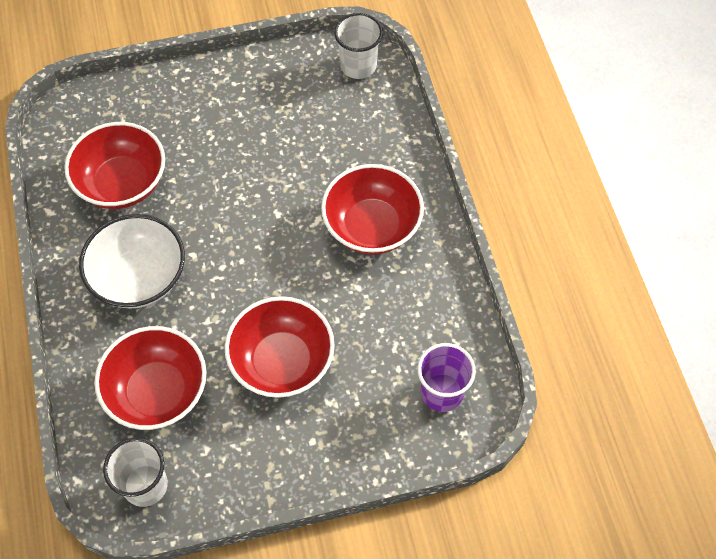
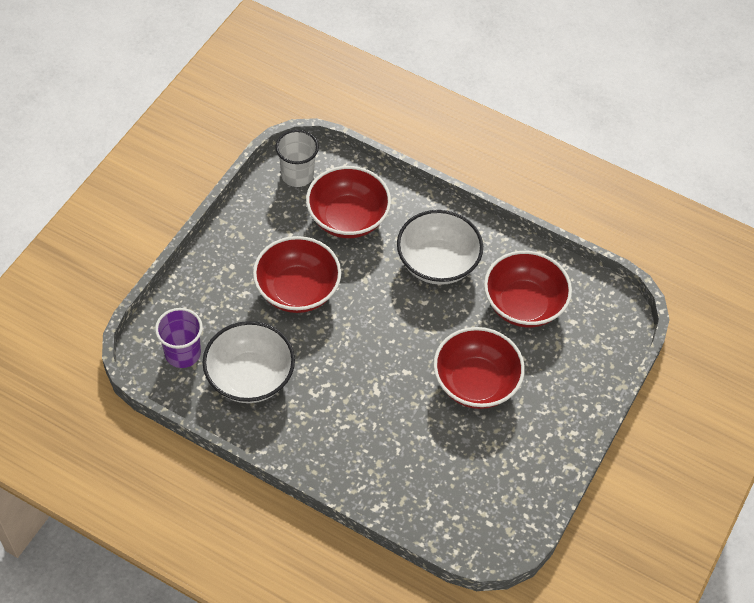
camera: 130 degrees right, 5 degrees down
(358, 66) = (484, 531): white cup -> none
(372, 226) = (336, 417): red bowl -> red bowl (475, 383)
(406, 319) = (250, 377): none -> white bowl

